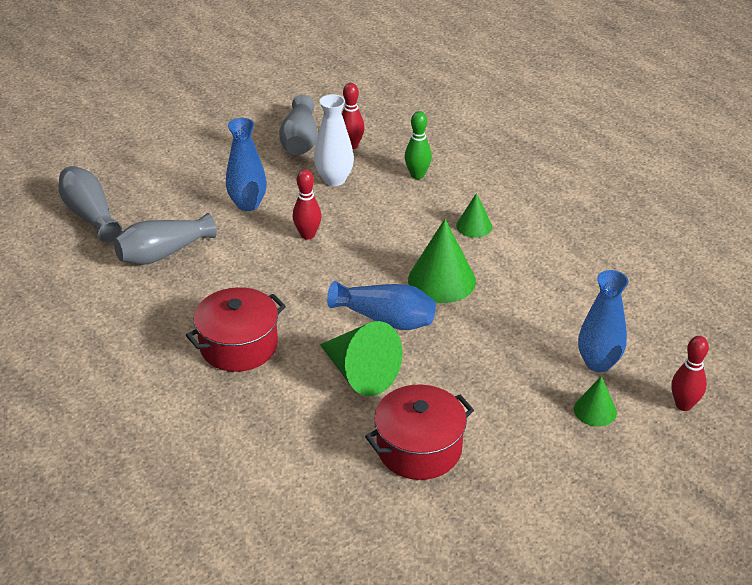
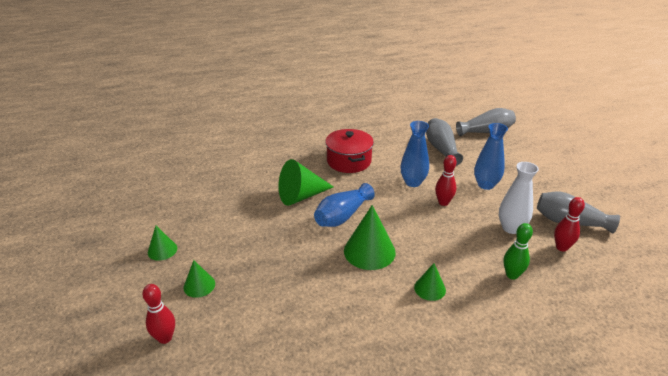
camera: 110 degrees right, 5 degrees down
(419, 448) = (231, 203): red pot -> none
(563, 480) = (162, 250): none -> green cone
(598, 363) = (238, 305): blue vase -> blue vase (413, 182)

